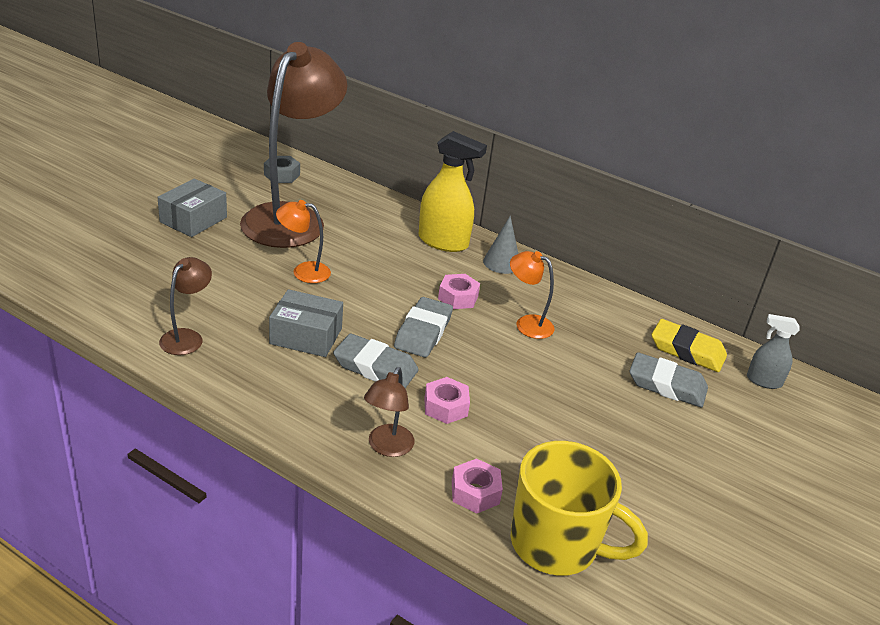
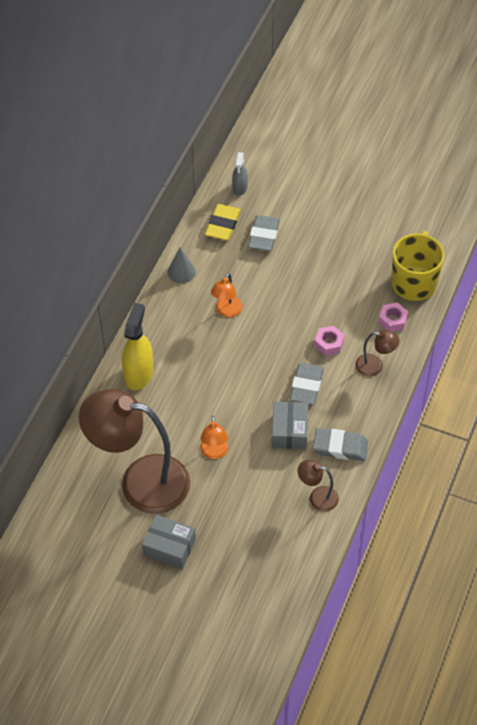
camera: 95 degrees left, 20 degrees up
(282, 175) = (71, 508): grey nut -> none
(423, 332) = (259, 367): grey eraser -> grey eraser (340, 447)
(458, 297) = (211, 354): pink nut -> none
(502, 262) = (154, 333): grey cone -> grey cone (181, 272)

